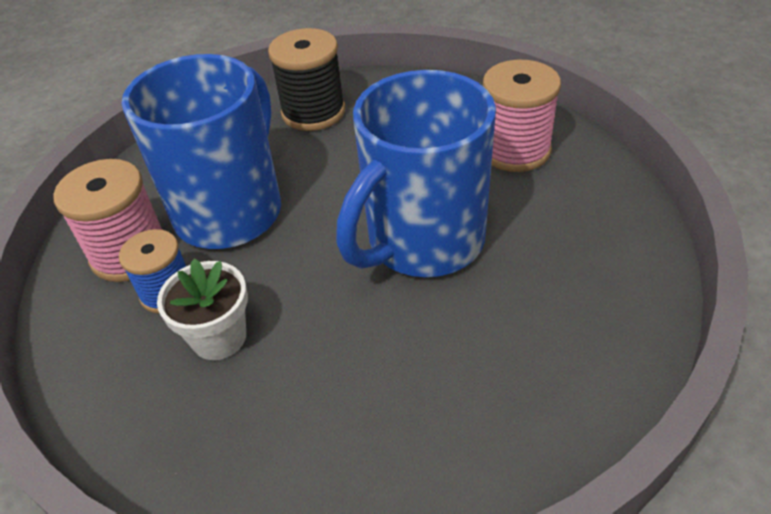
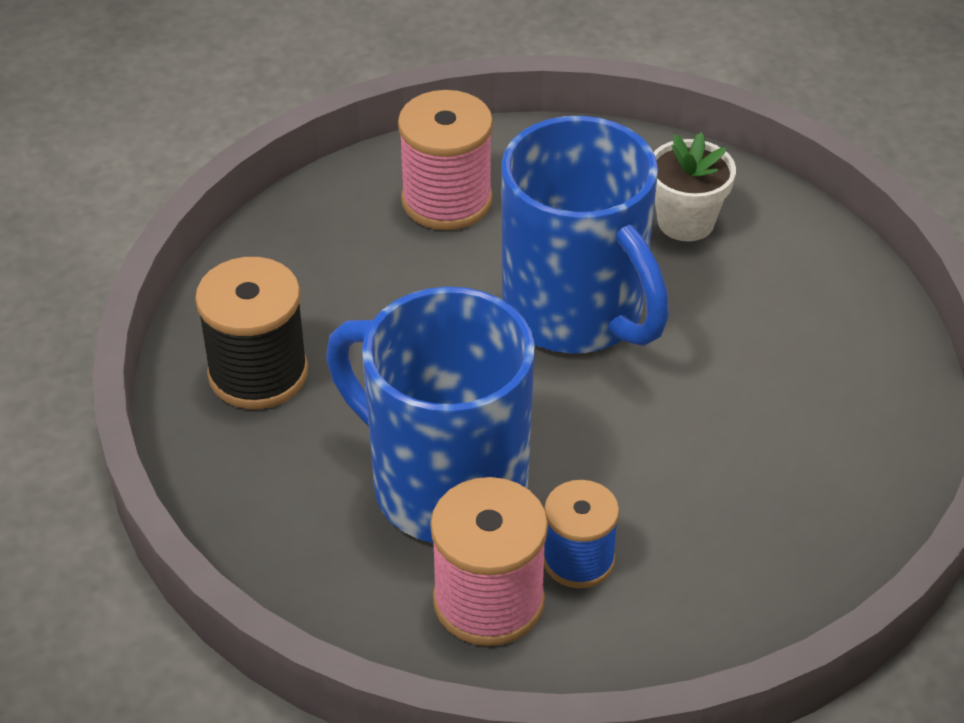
camera: 80 degrees left, 0 degrees up
(219, 337) = (668, 511): white flower pot -> white flower pot (685, 222)

